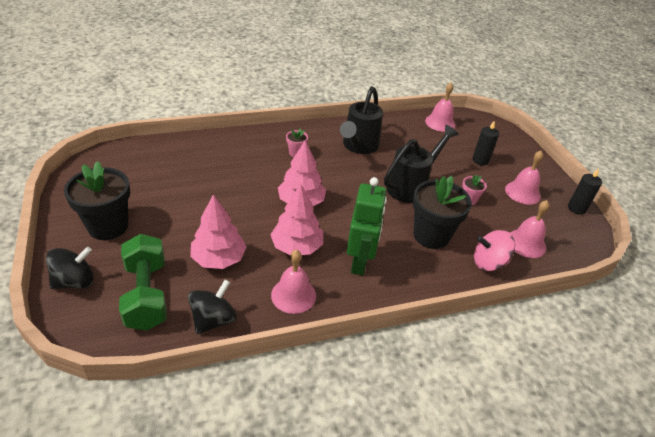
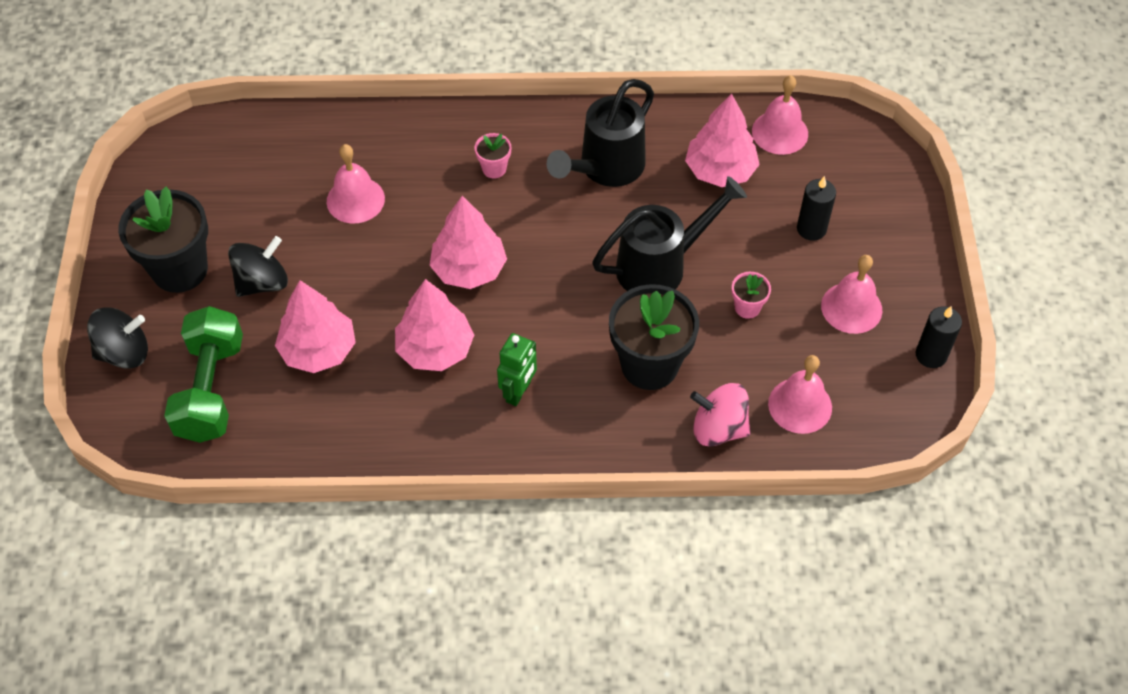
camera: 20 degrees right, 15 degrees up
(213, 319) = (287, 443): black spinning top -> black spinning top (262, 282)
(293, 295) = (404, 427): pink bell -> pink bell (355, 200)
(360, 262) = (518, 392): green robot -> green robot, size x0.63
(419, 141) = (720, 170): none -> pink tree

